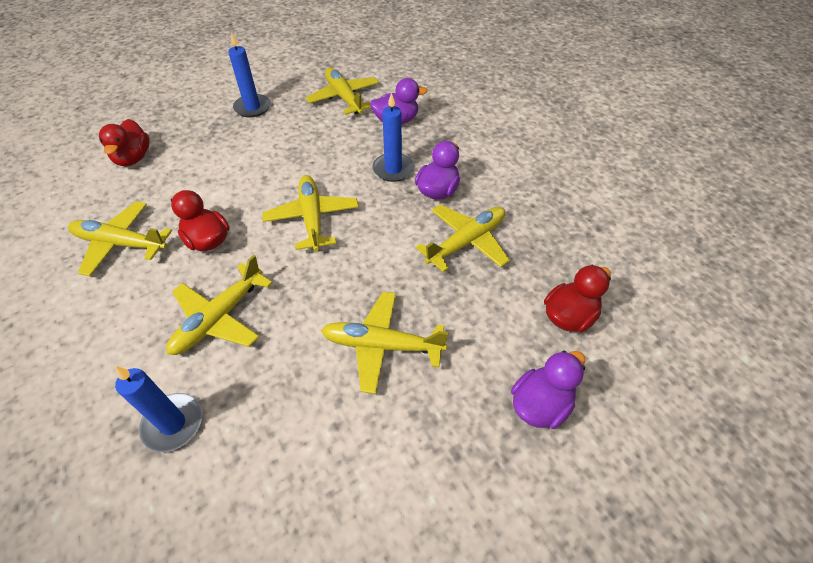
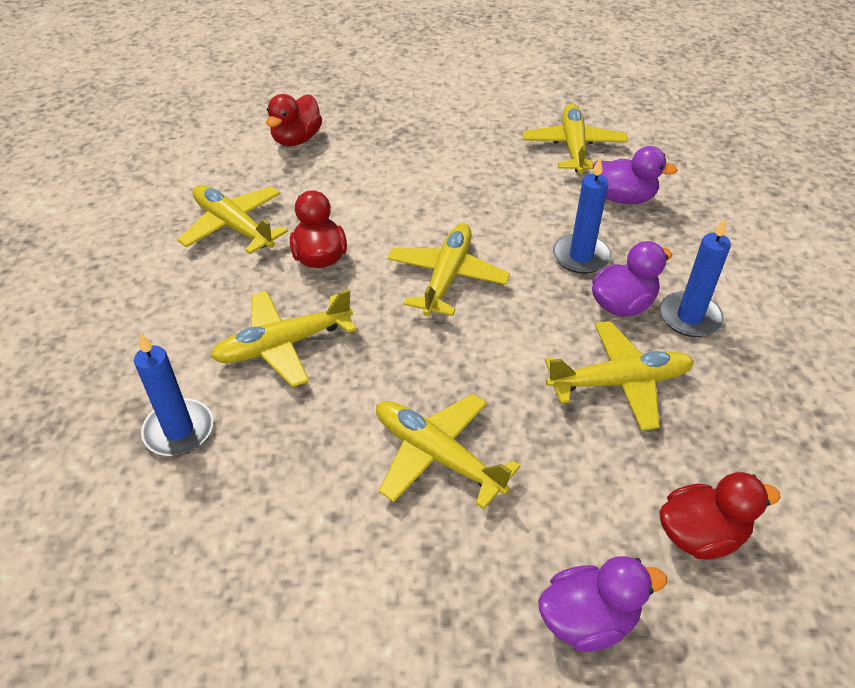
camera: 30 degrees right, 5 degrees down
(252, 107) = (455, 124): blue candle -> blue candle (689, 317)

